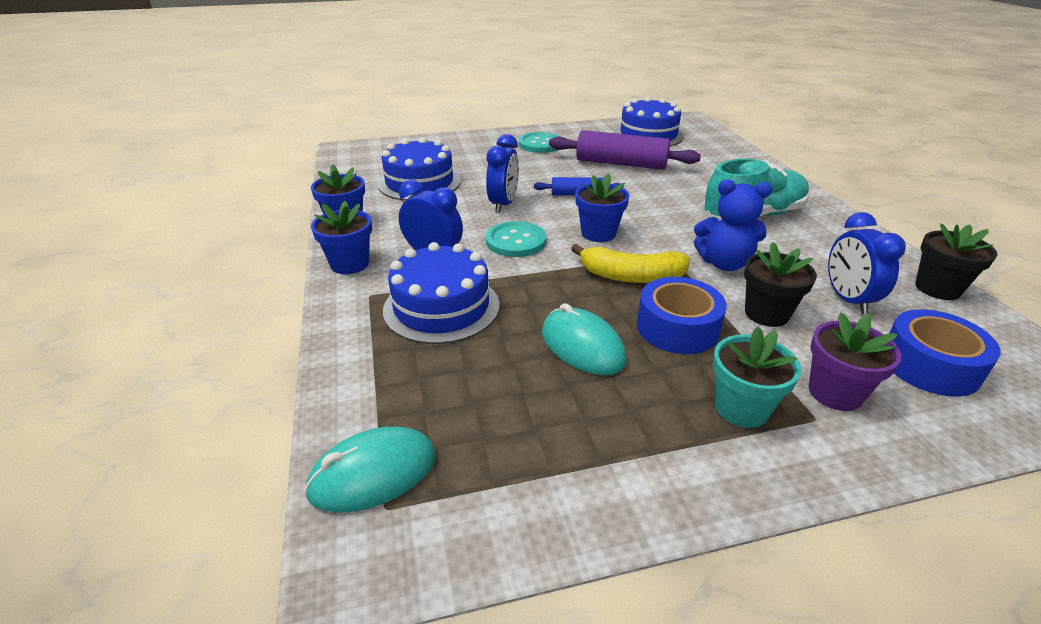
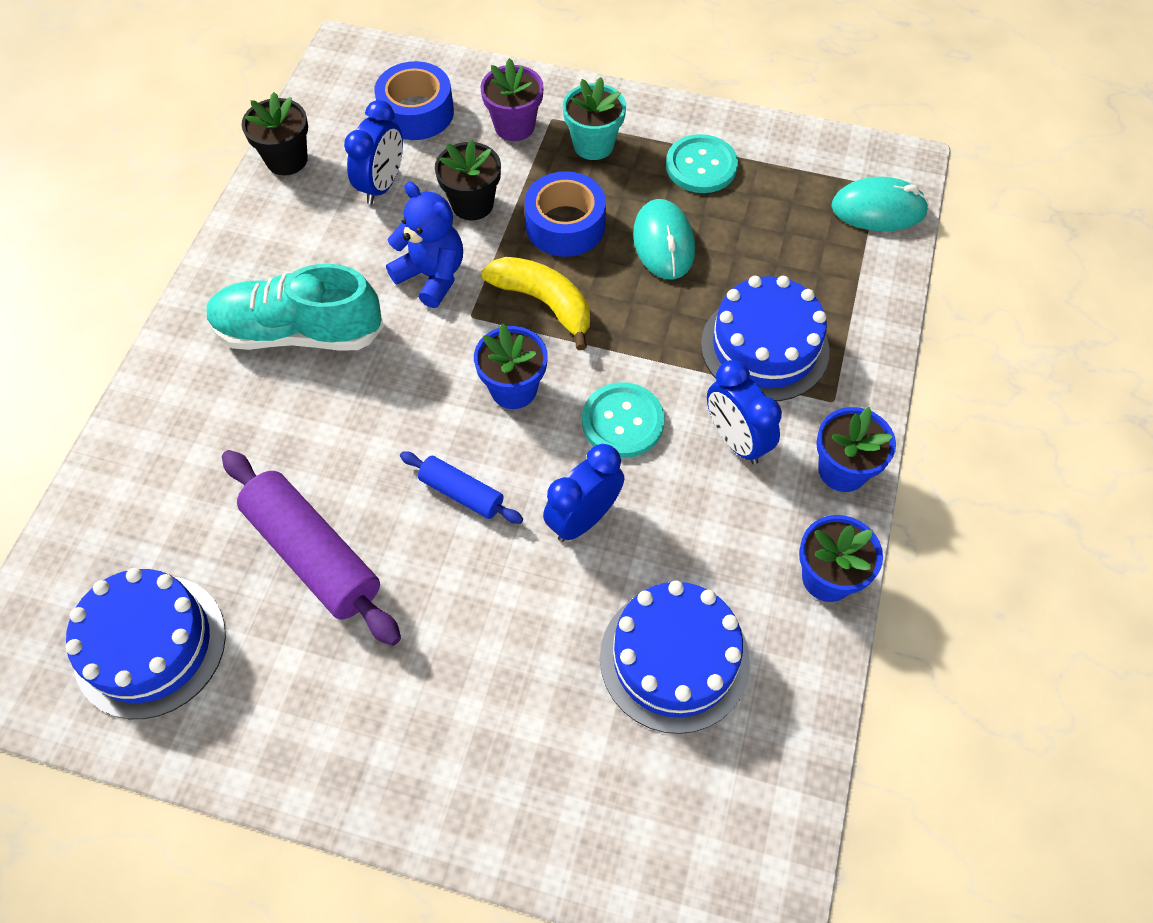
camera: 150 degrees left, 25 degrees up
(540, 144) = (375, 713): turquoise button -> turquoise button (701, 166)

